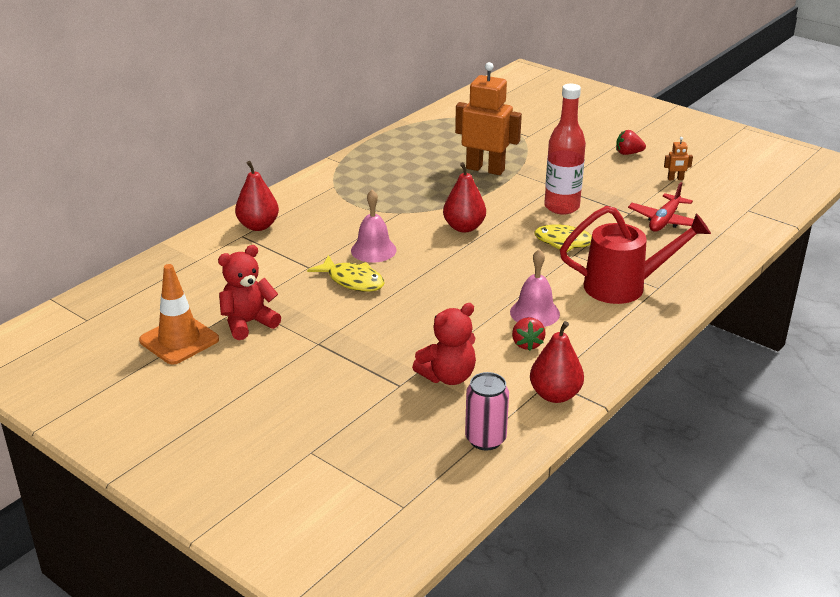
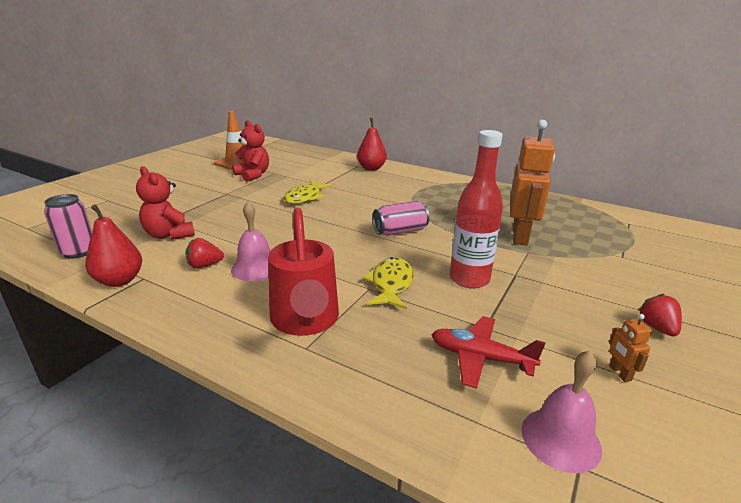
camera: 80 degrees right, 5 degrees down
(373, 250) = (350, 201): pink bell -> pink bell (560, 439)
(464, 227) = (400, 231): red pear -> pink can

